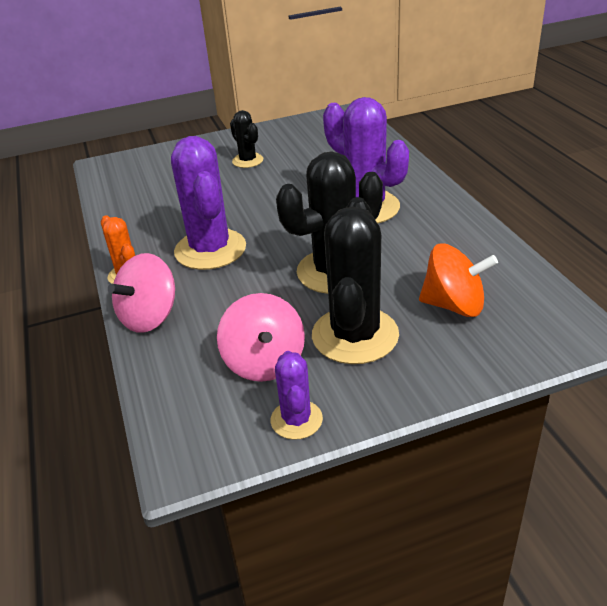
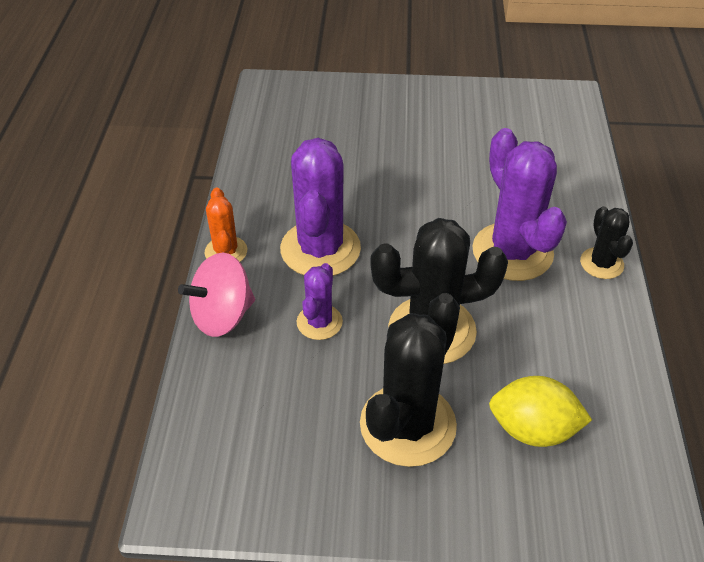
camera: 20 degrees right, 10 degrees up
(247, 161) = (419, 133): black cactus -> black cactus (601, 263)
(264, 362) = (302, 420): pink spinning top -> none
(296, 420) = (298, 504): purple cactus -> purple cactus (319, 322)
(454, 305) = (533, 429): orange spinning top -> yellow lemon

